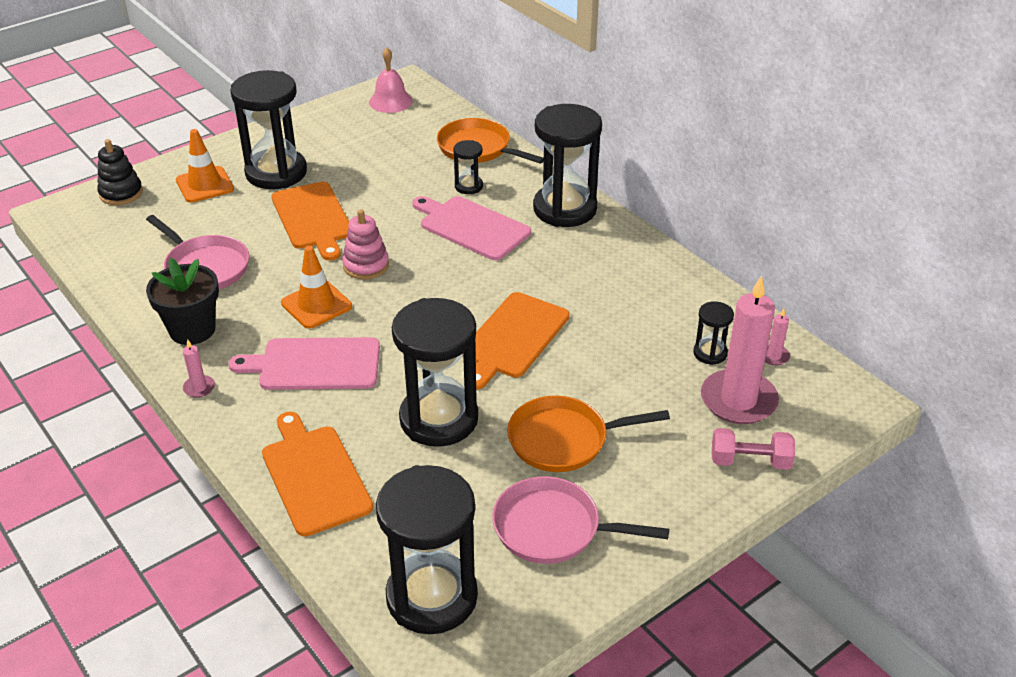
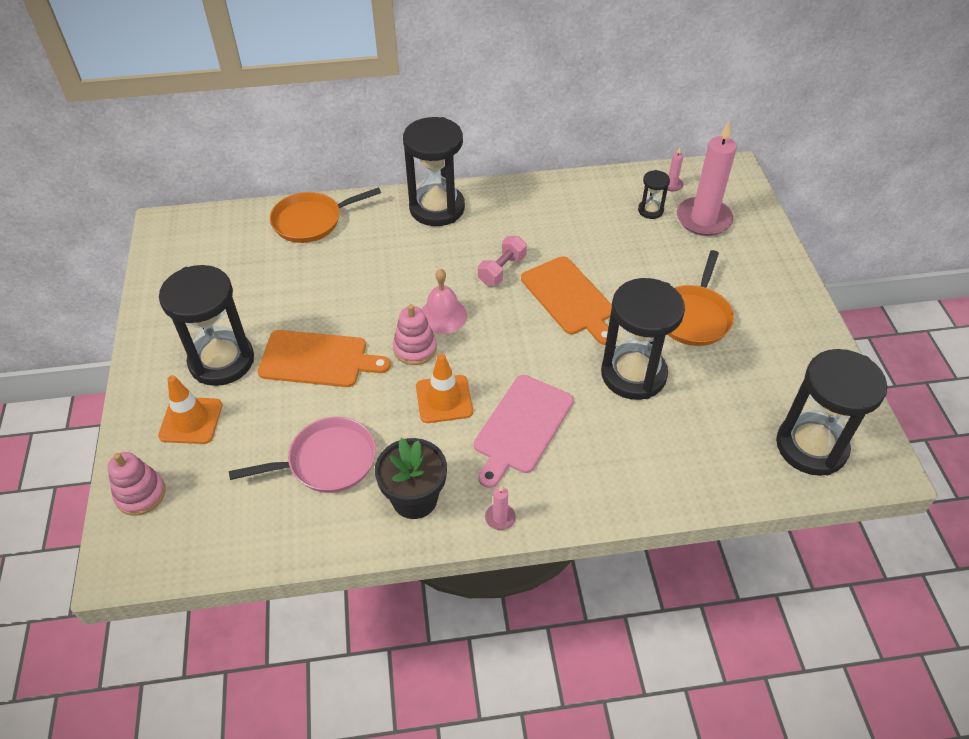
camera: 60 degrees left, 10 degrees up
(121, 193) = (140, 494): black stacking toy -> pink stacking toy
(314, 476) = (655, 472): orange cutting board -> none
(390, 101) = (184, 245): pink bell -> pink bell (443, 315)
(468, 186) = (360, 247): black hourglass -> none
(472, 227) = (416, 267): pink cutting board -> none
(553, 528) = (775, 357): pink pan -> none
(750, 461) = (761, 240): pink dumbbell -> pink dumbbell (502, 270)

